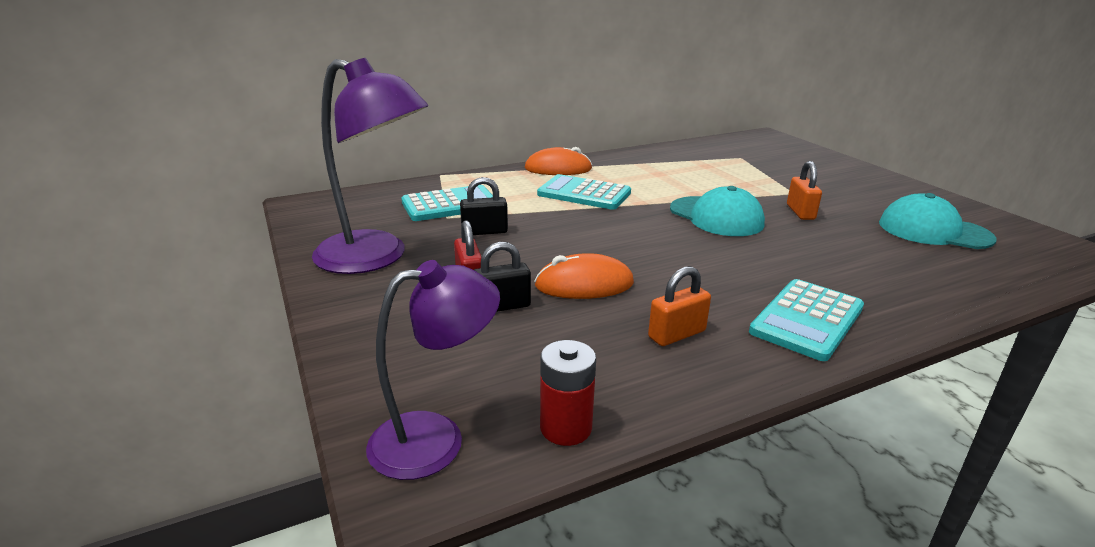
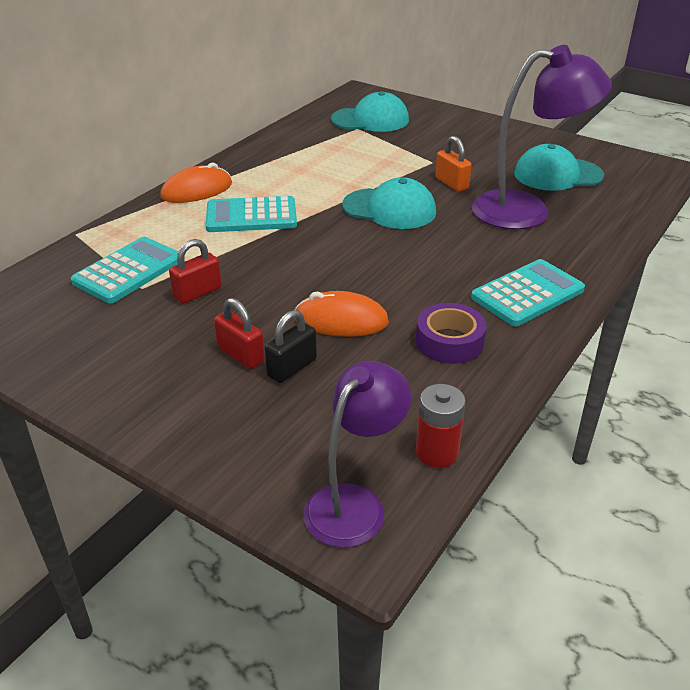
camera: 30 degrees left, 10 degrees up
(375, 258) = (119, 360): purple lamp -> purple lamp (527, 210)
(484, 231) = (197, 293): black padlock -> red padlock
(584, 285) = (341, 320): orange mouse -> orange mouse turned 45 degrees clockwise
(677, 334) = (449, 341): orange padlock -> purple tape
(759, 154) = (370, 120): none -> turquoise cap
(807, 320) = (527, 294): turquoise calculator -> turquoise calculator turned 135 degrees counterclockwise

